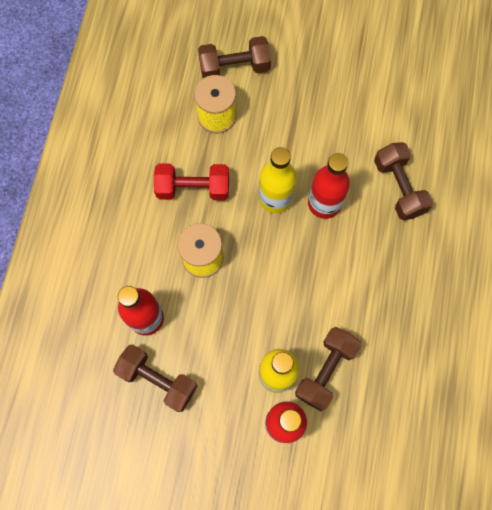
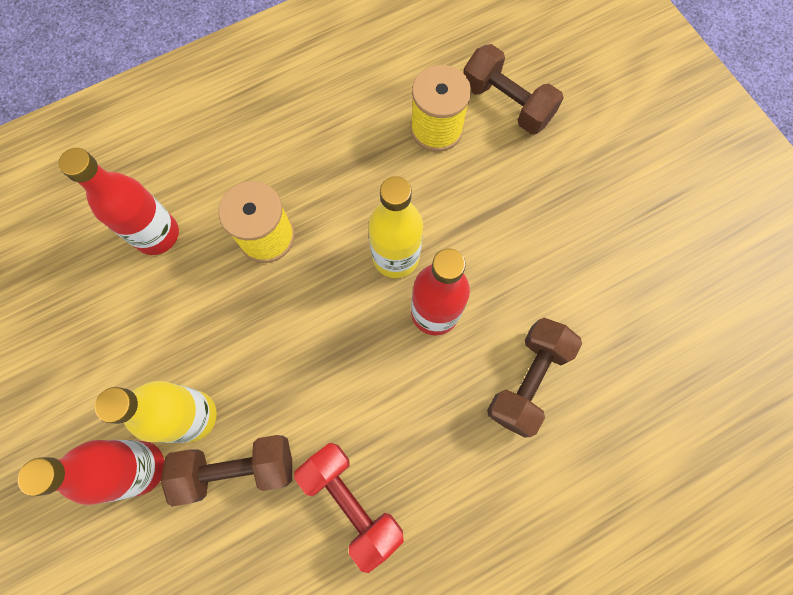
camera: 50 degrees right, 0 degrees up
(158, 380) = (97, 297): brown dumbbell -> none
(193, 188) = (336, 169): red dumbbell -> red dumbbell (351, 501)

